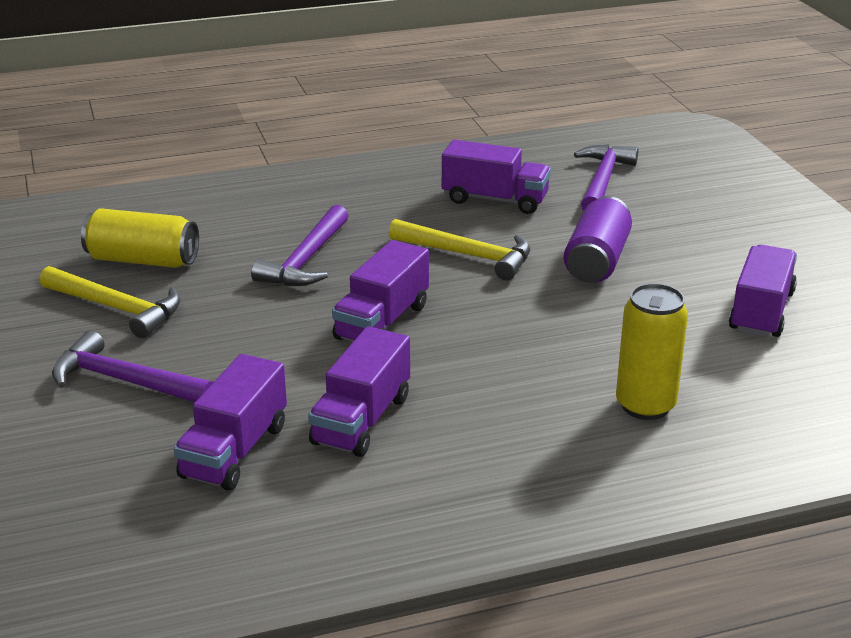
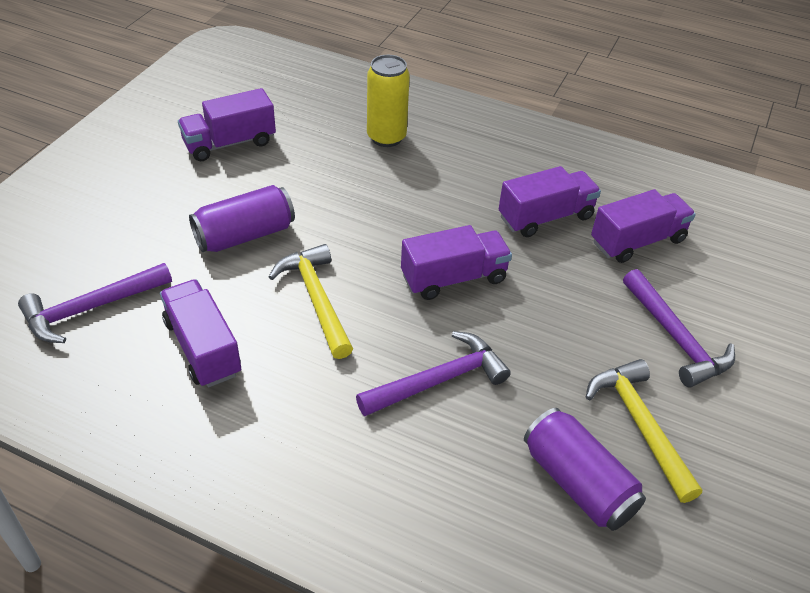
camera: 140 degrees left, 15 degrees up
(143, 260) = (577, 483): yellow can -> purple can

